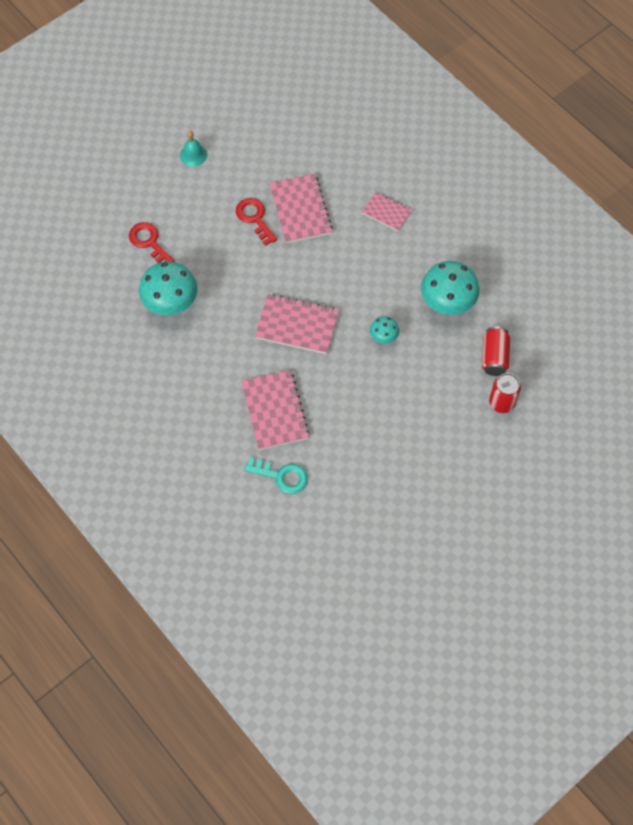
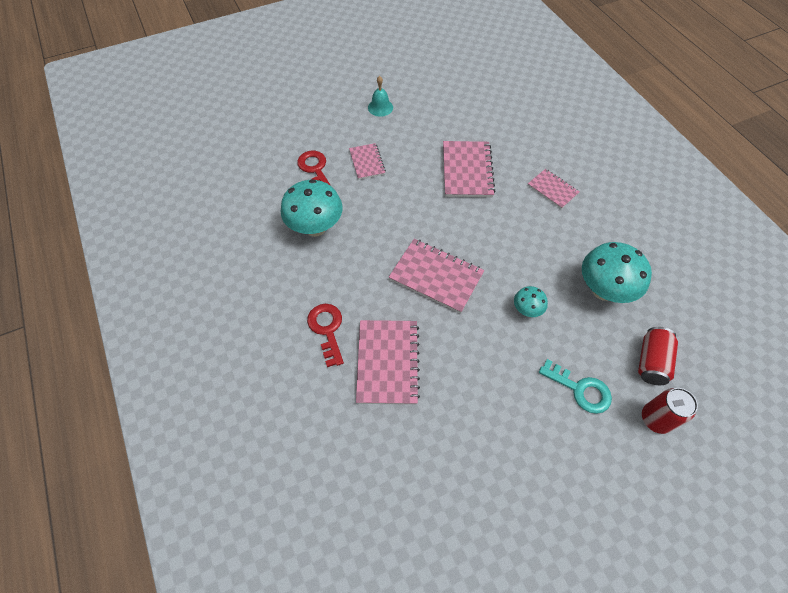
camera: 15 degrees right, 5 degrees down
(199, 223) = (367, 162): none -> pink notebook
(255, 218) = (421, 169): red key -> red key (327, 329)
(281, 476) = (374, 443): turquoise key -> turquoise key (580, 389)

